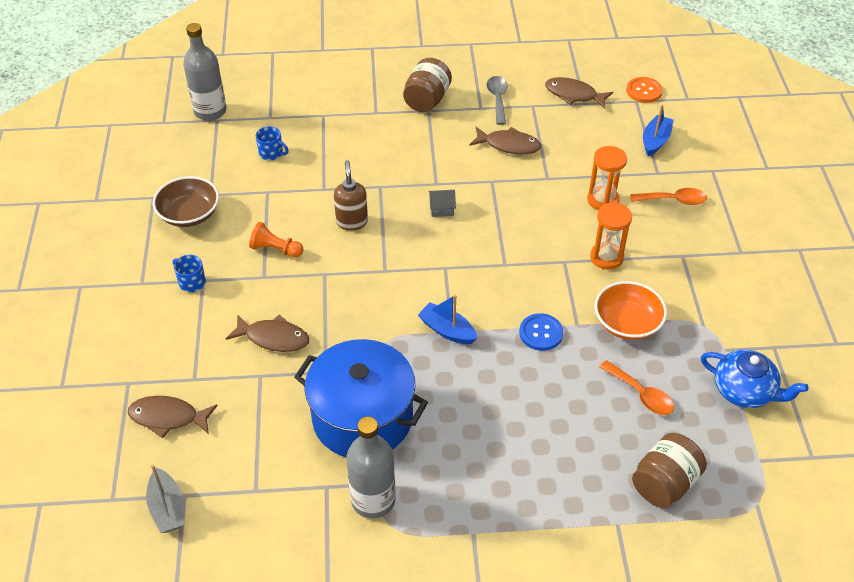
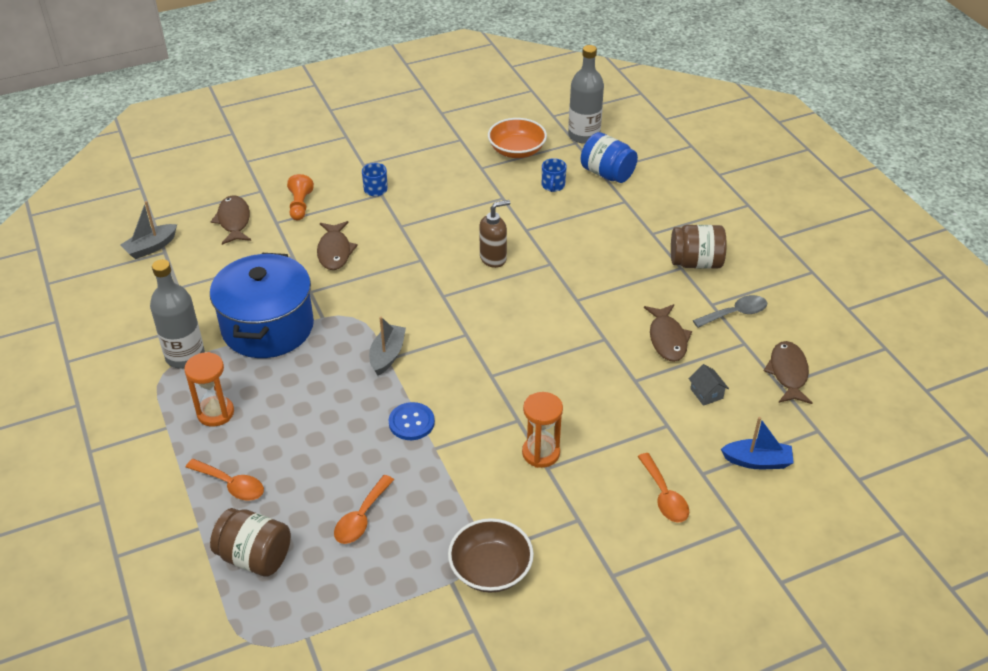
camera: 70 degrees right, 5 degrees down
(189, 214) = (451, 164): brown bowl -> brown bowl (490, 569)
(275, 249) = (435, 223): orange pawn -> orange pawn (300, 205)
(277, 114) = (607, 174): none -> blue jar
(441, 209) = (543, 312): grey house -> grey house (706, 393)
(447, 330) = (387, 355): blue boat -> grey boat
(571, 487) = (231, 485): none -> orange spoon
(602, 200) = (627, 433): orange hourglass -> orange hourglass (215, 413)
(627, 323) = (454, 488): orange bowl -> orange bowl (517, 150)
(644, 91) = (841, 434): orange button -> none
(744, 391) = (398, 609): blue teapot -> none

